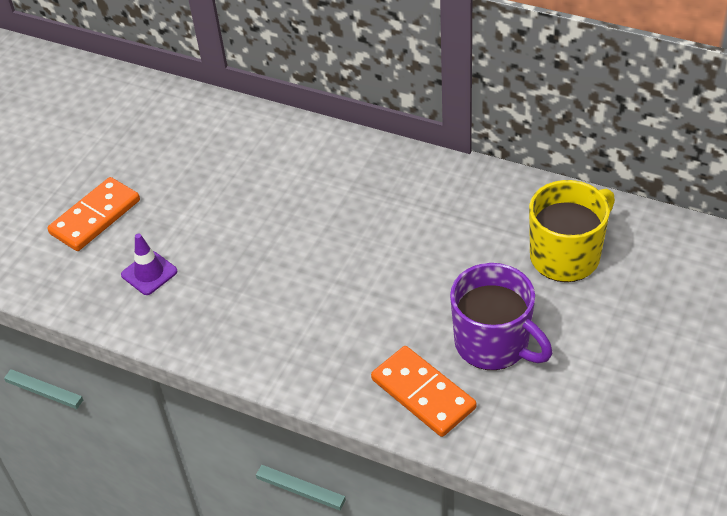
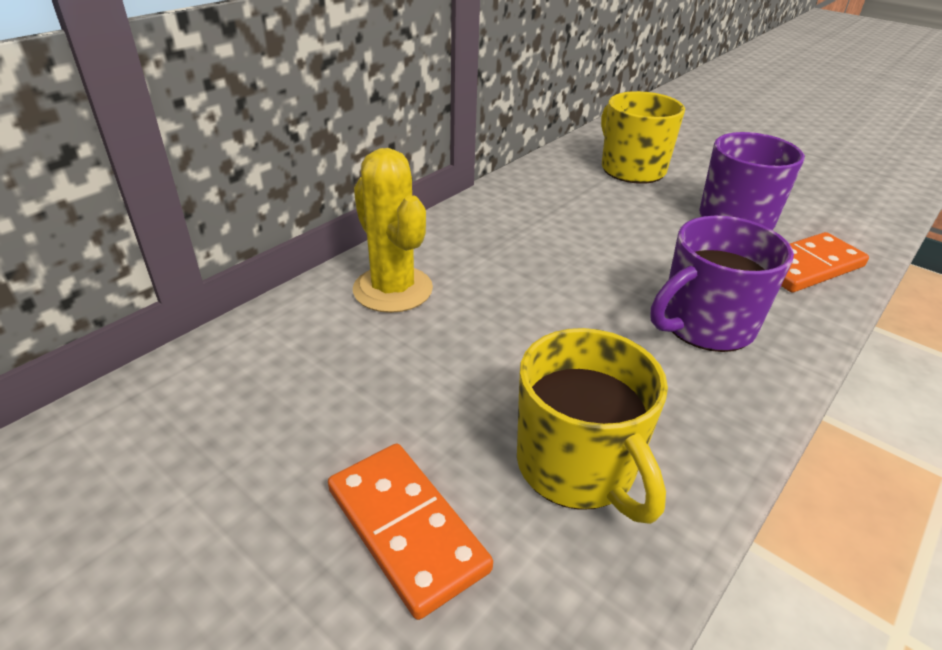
camera: 80 degrees left, 10 degrees down
(149, 273) = (578, 467): purple traffic cone -> yellow mug
(287, 153) = (393, 289): none -> yellow cactus
(305, 324) = (705, 325): none -> purple mug

